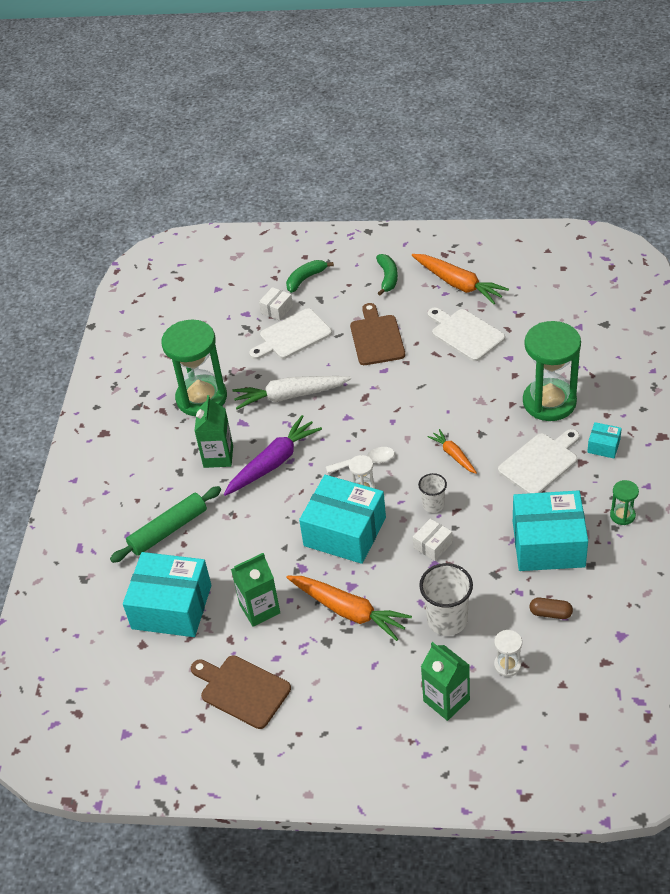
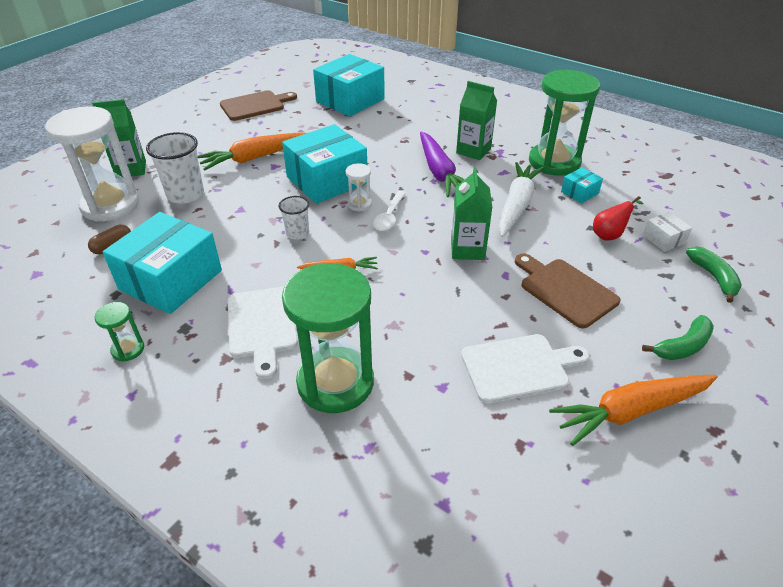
camera: 115 degrees right, 5 degrees down
(168, 530) = (418, 114): green rolling pin -> none
(260, 609) = (306, 127): green carton -> green carton (467, 249)
(292, 336) = (609, 235): white cutting board -> red pear
(376, 338) = (565, 290): brown cutting board -> brown cutting board turned 150 degrees counterclockwise
(387, 278) = (682, 346): green banana -> green banana turned 60 degrees counterclockwise
(432, 545) = (258, 216): white box -> none
(507, 665) = (110, 205): white hourglass -> white hourglass, size x2.30
(603, 446) = (223, 391): turquoise box -> turquoise box (579, 192)

